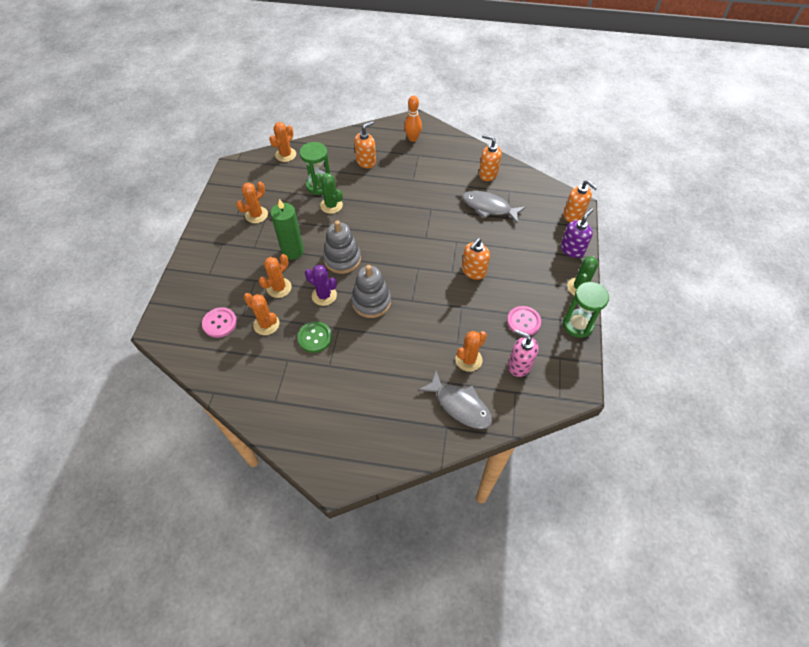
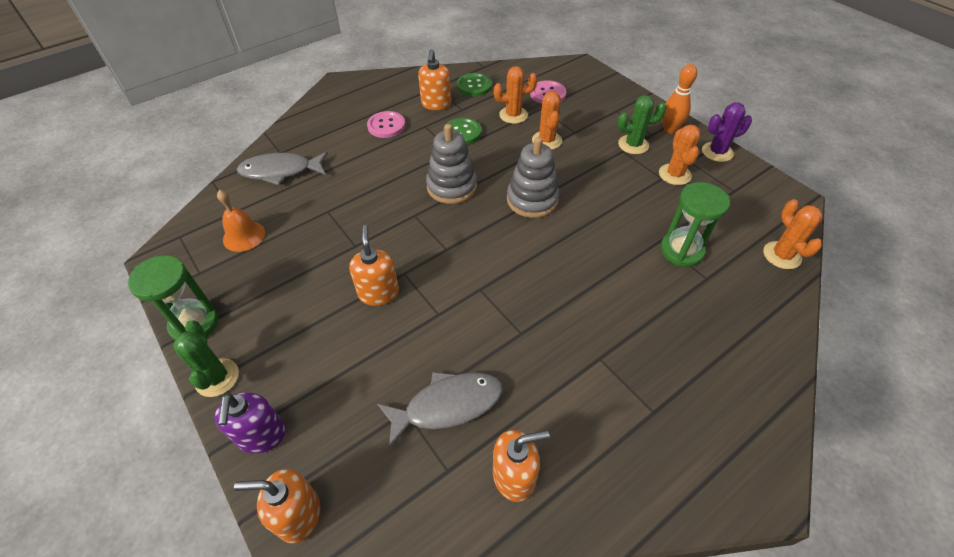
camera: 135 degrees right, 5 degrees down
(249, 376) = (474, 86): none -> green button
(292, 251) = (586, 172): green candle -> none
(324, 295) = (501, 162): purple cactus -> purple cactus (717, 152)
(331, 205) = (630, 240): green cactus -> green cactus (633, 145)
(366, 161) = (693, 331): orange soap dispenser -> orange soap dispenser (436, 104)
(412, 139) = (706, 439): orange bowling pin -> orange bowling pin (669, 130)
(468, 360) = (302, 206): orange cactus -> none
(519, 365) = (244, 236): pink soap dispenser -> orange bell
(523, 322) = (269, 280): pink button -> pink button (386, 126)

